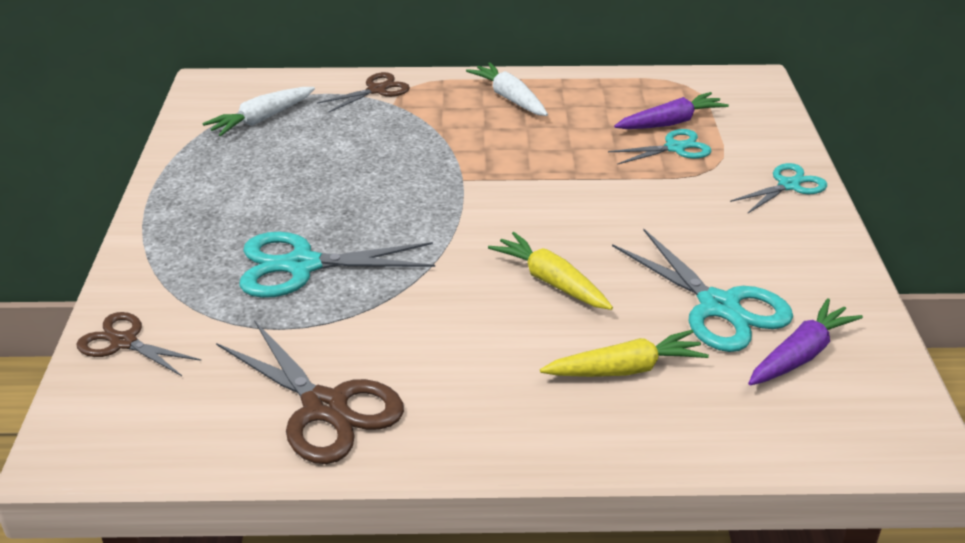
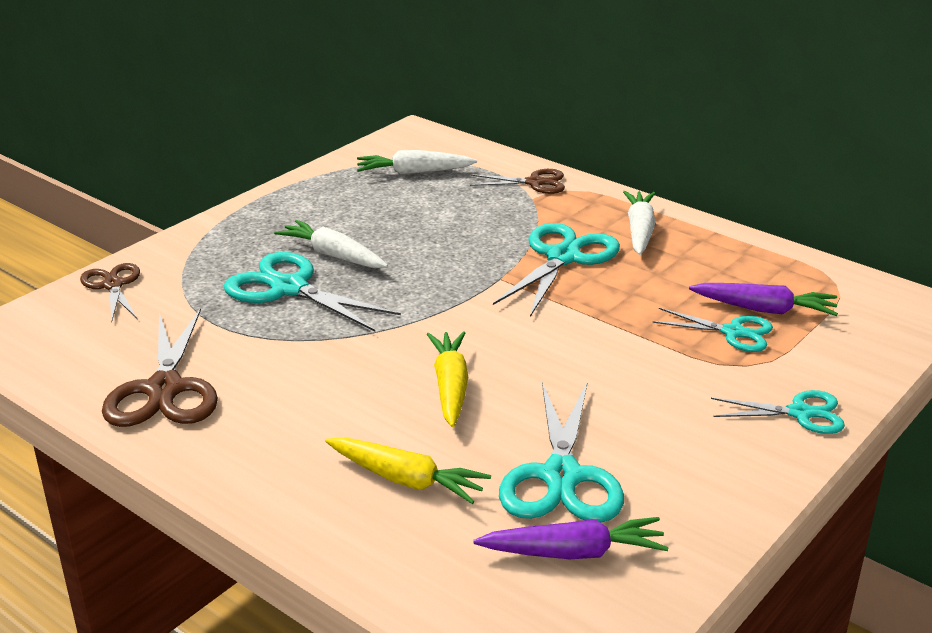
camera: 40 degrees right, 5 degrees down
(298, 220) = (333, 255): none -> white carrot
(485, 142) = (563, 257): none -> turquoise scissors

